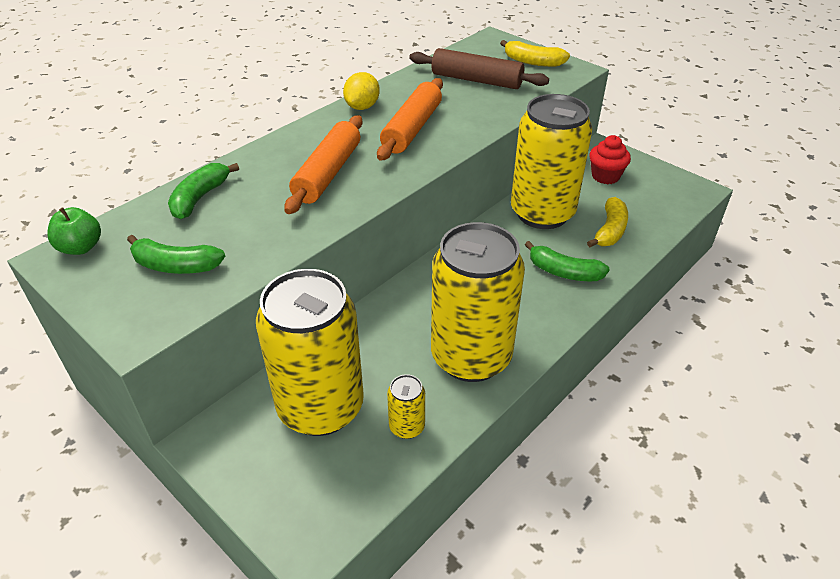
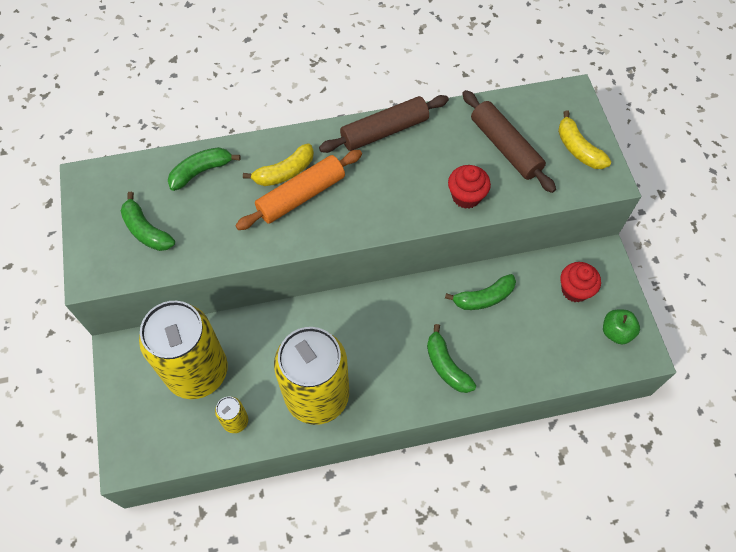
camera: 35 degrees right, 20 degrees up
(81, 247) = (104, 178): green apple -> green apple (616, 332)
(362, 107) = (384, 131): yellow lemon -> brown rolling pin
(412, 128) = (401, 180): orange rolling pin -> none
(479, 117) = (466, 196): none -> red cupcake
(542, 213) = (483, 298): yellow can -> green banana
(610, 231) = (521, 349): yellow banana -> yellow banana (284, 172)

